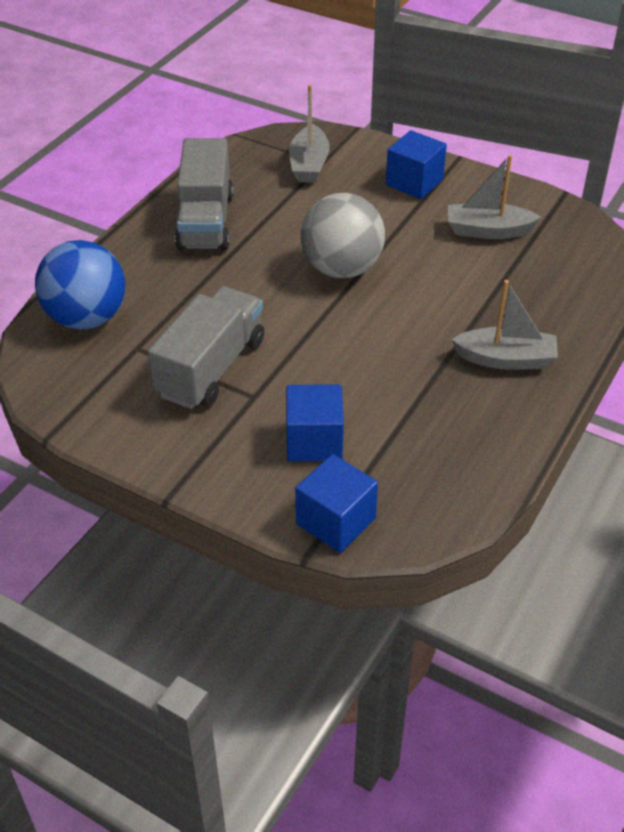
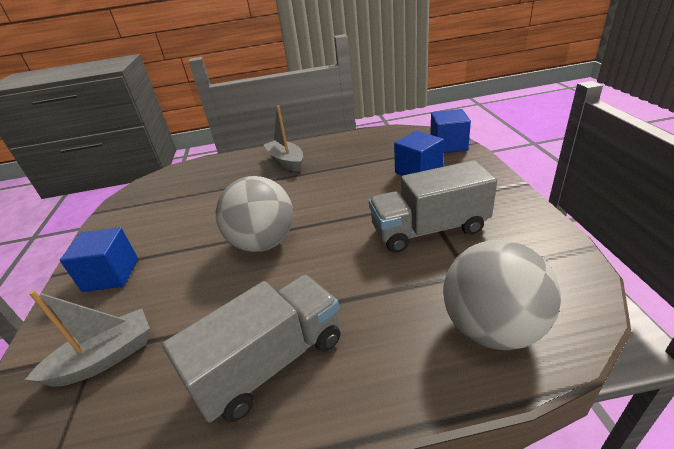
camera: 125 degrees left, 10 degrees down
(87, 318) = (492, 328): blue ball -> grey ball
(488, 231) = (164, 216): grey boat -> none

